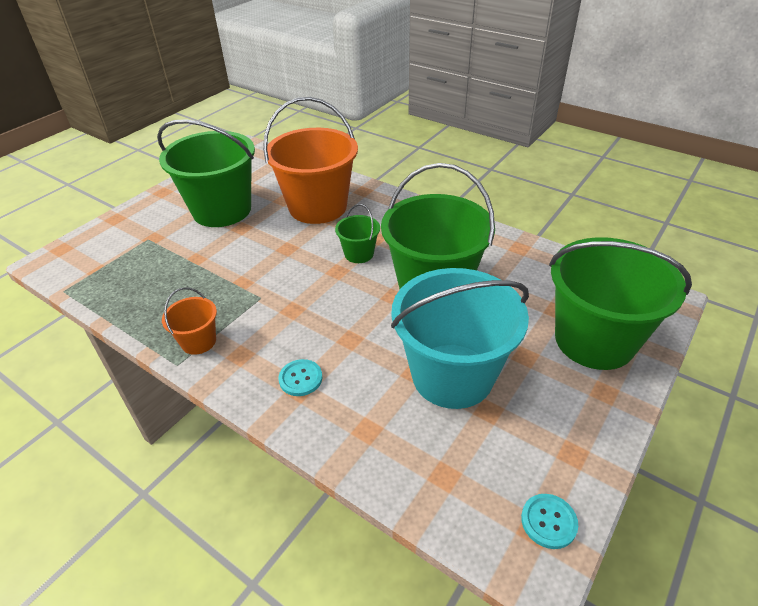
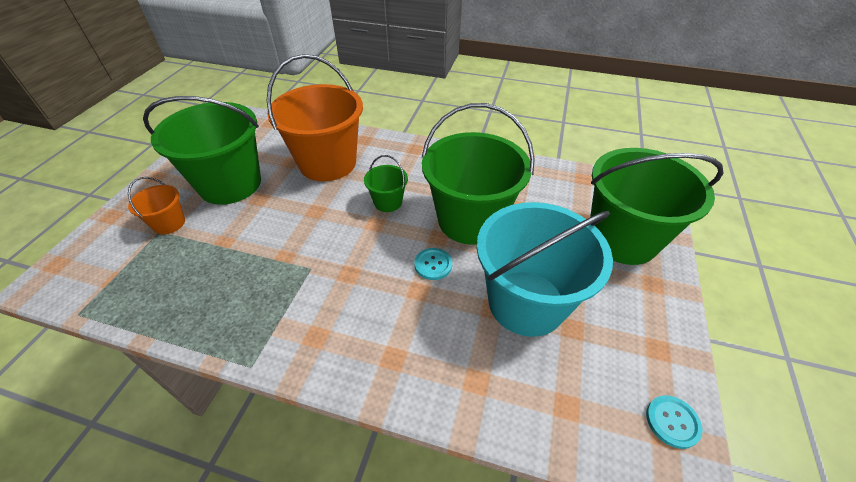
camera: 20 degrees left, 5 degrees up
(198, 341) = (264, 333): orange bucket -> orange bucket (169, 223)
(300, 378) = (389, 345): turquoise button -> turquoise button (433, 264)

